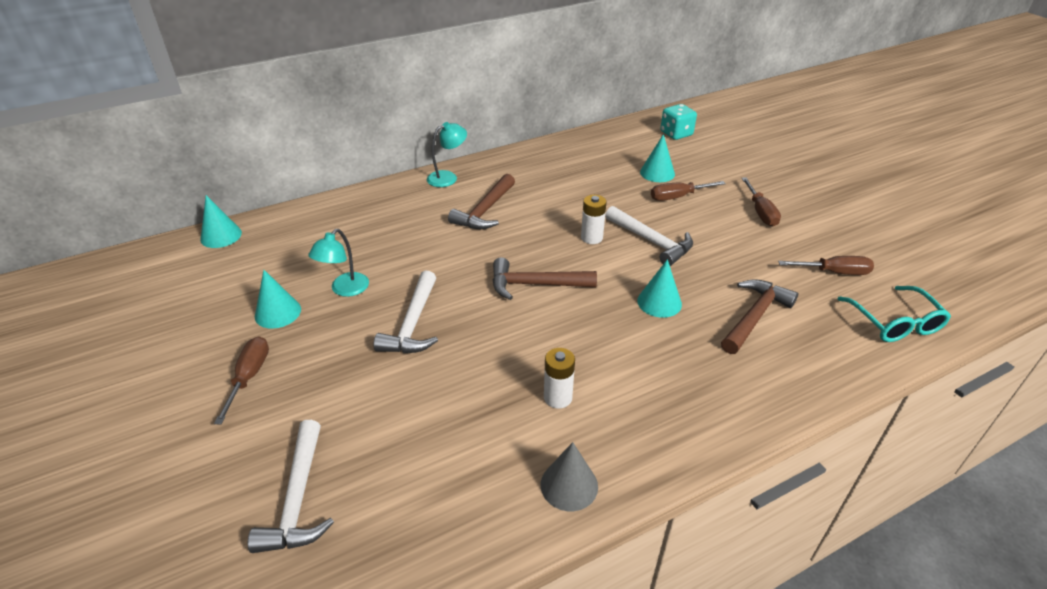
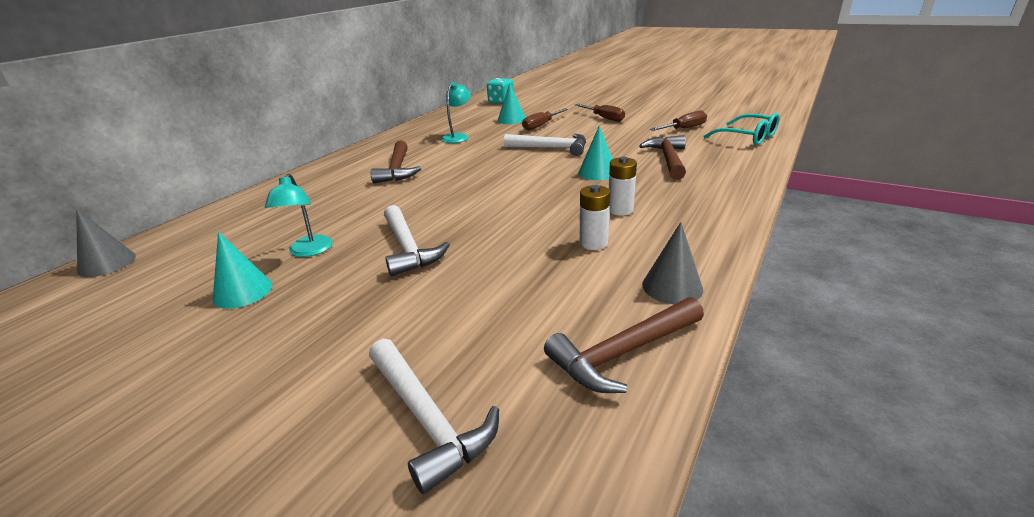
camera: 30 degrees left, 10 degrees down
(221, 236) = (107, 263): turquoise cone -> grey cone
(249, 377) = (255, 351): brown screwdriver -> none
(448, 177) = (340, 162): turquoise lamp -> turquoise lamp (458, 137)
(535, 285) = (492, 193): brown hammer -> brown hammer (622, 353)
(591, 238) = (505, 158): white battery -> white battery (620, 210)

